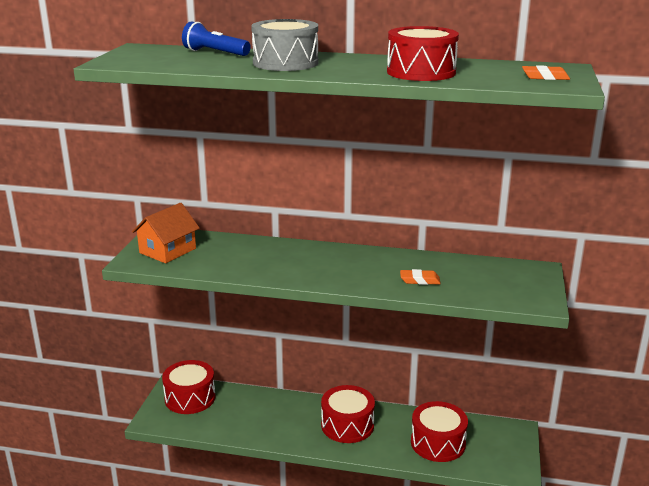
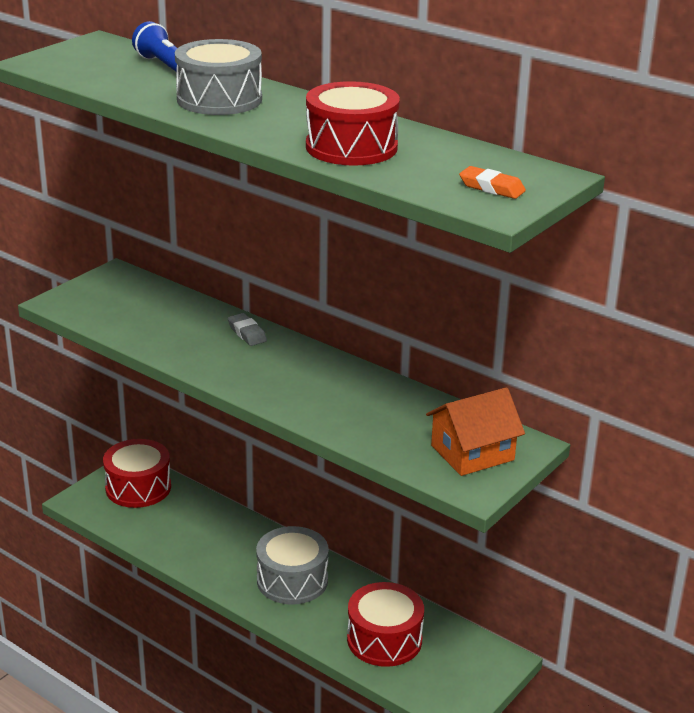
camera: 25 degrees right, 5 degrees up
(167, 251) = (106, 298): orange house -> orange house (472, 453)
(292, 249) = (247, 333): none -> grey eraser
(347, 425) = (292, 580): red drum -> grey drum
(420, 280) = (354, 416): orange eraser -> none

